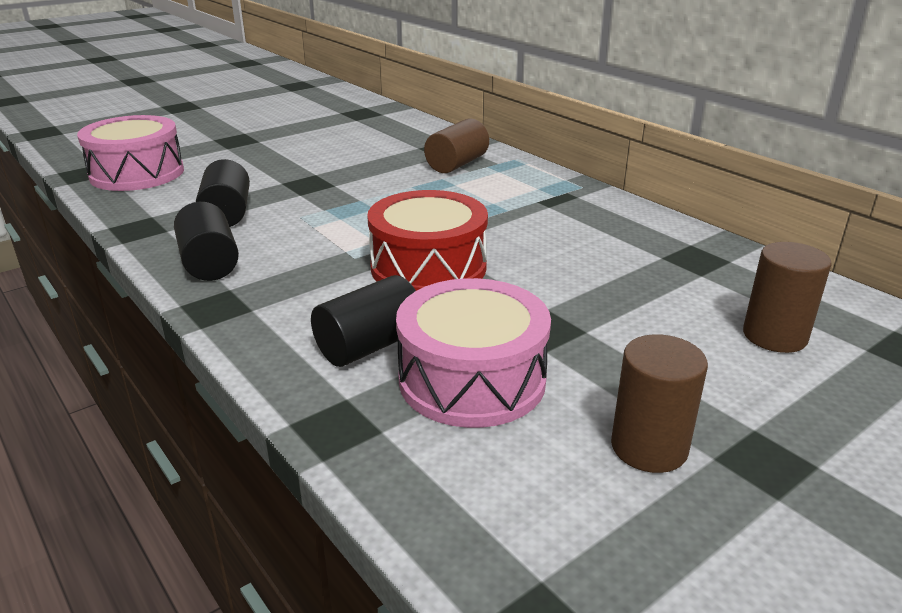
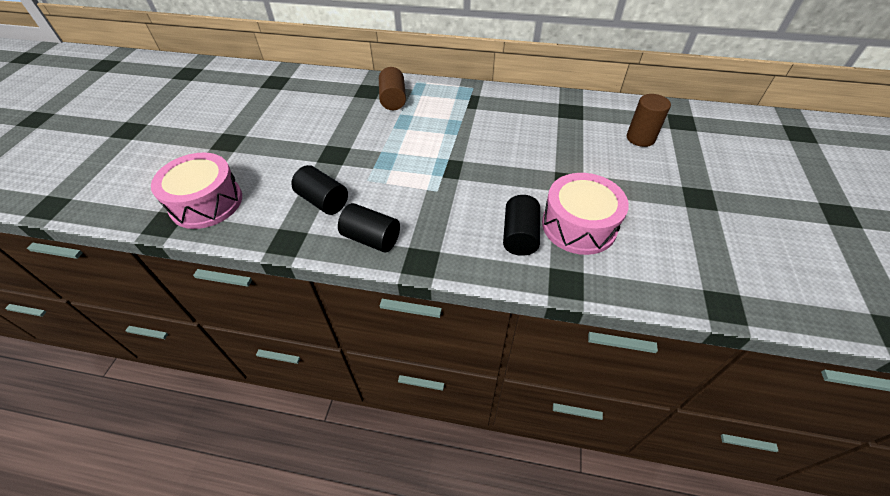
camera: 40 degrees left, 20 degrees up
(428, 267) = (479, 177): red drum -> none
(649, 447) = (666, 215): brown cylinder -> none

